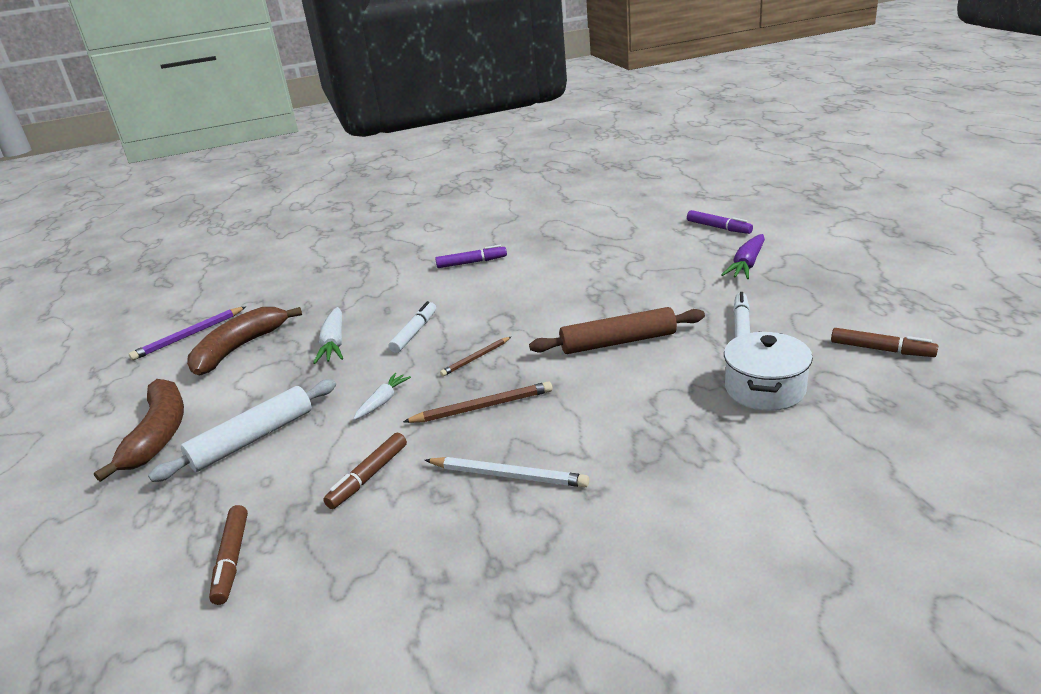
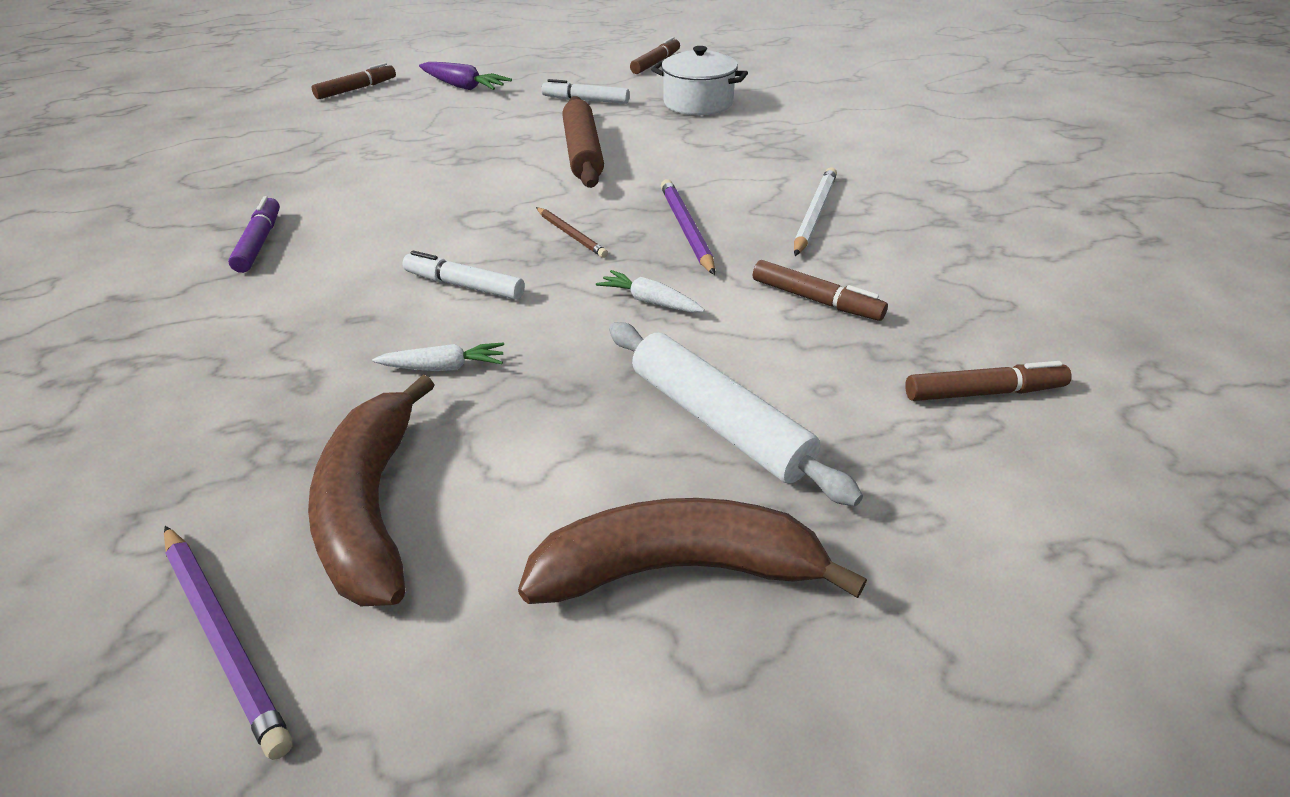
camera: 90 degrees left, 10 degrees up
(239, 348) = (372, 506): brown banana -> brown banana turned 45 degrees clockwise
(334, 343) = (444, 367): white carrot -> white carrot, size x0.65
(482, 407) = (686, 229): brown pencil -> purple pencil
(718, 228) = (356, 89): purple marker -> brown marker

